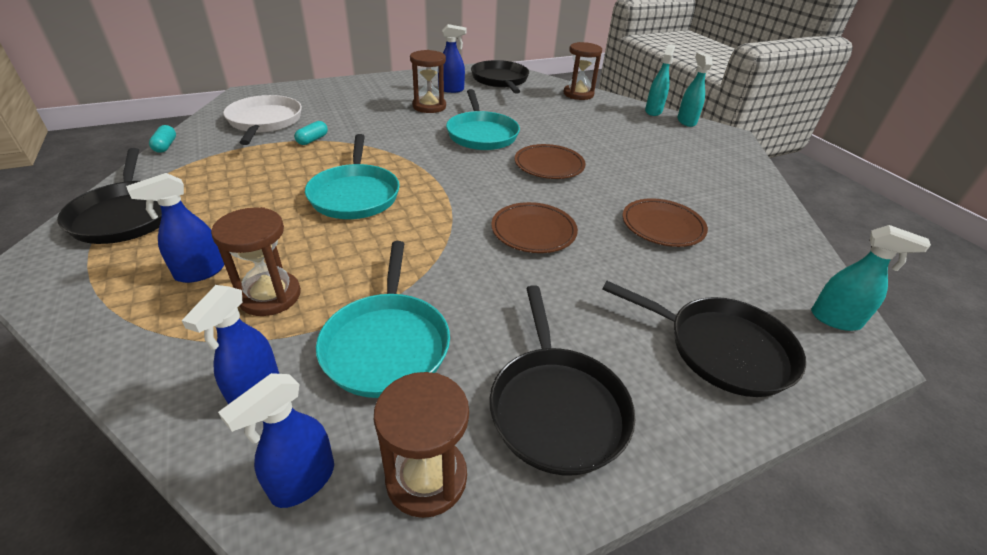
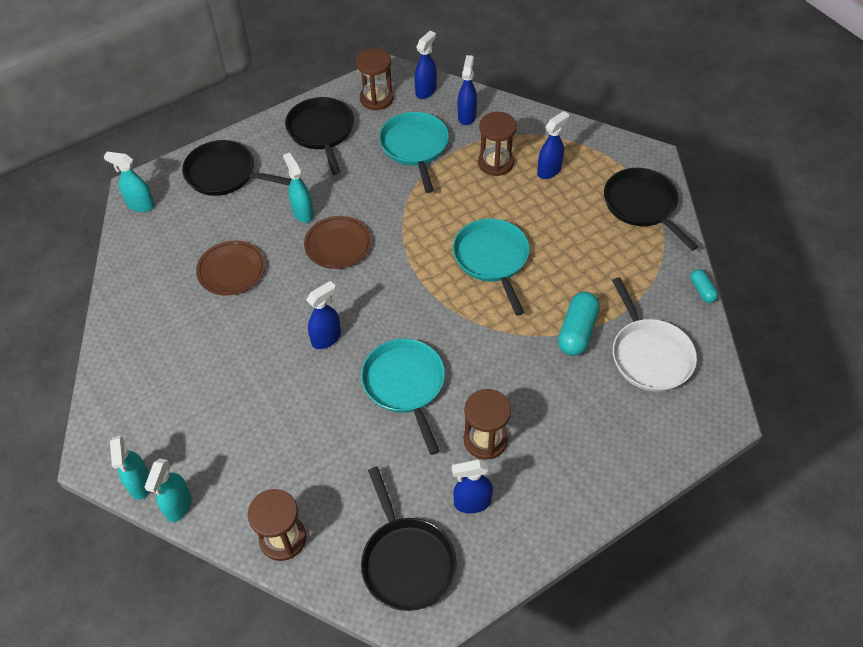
camera: 175 degrees right, 15 degrees up
(312, 140) = (577, 331): turquoise capsule -> turquoise capsule, size x1.81
(549, 165) = (326, 338): brown plate -> blue spray bottle
(582, 273) = (303, 213): none -> turquoise spray bottle

